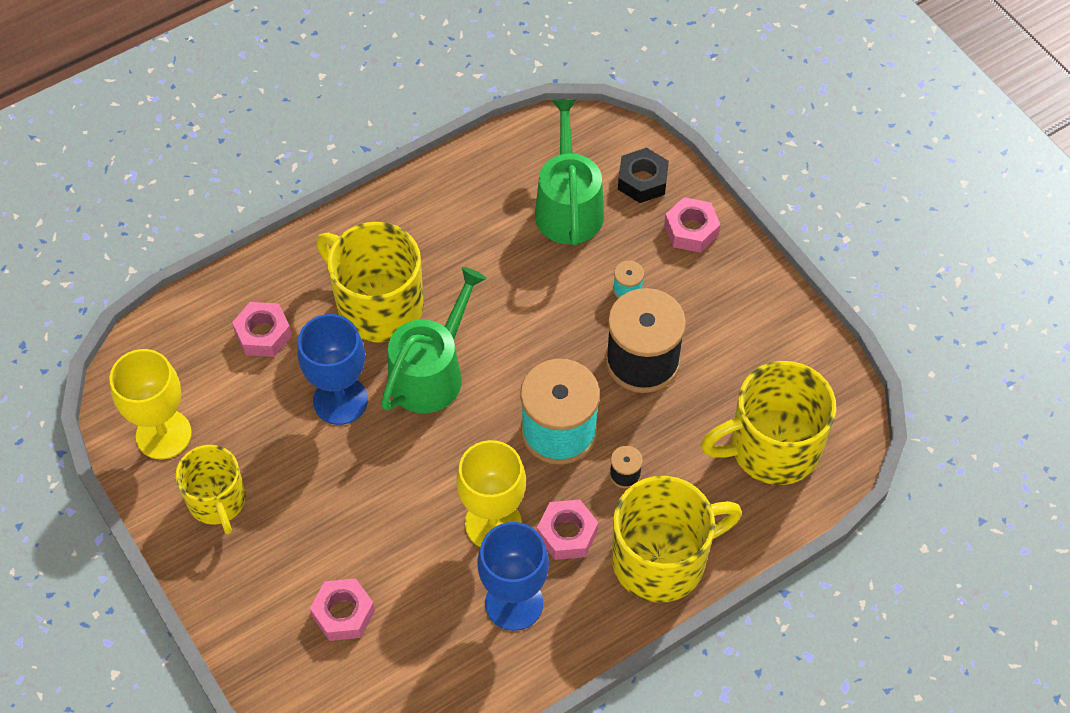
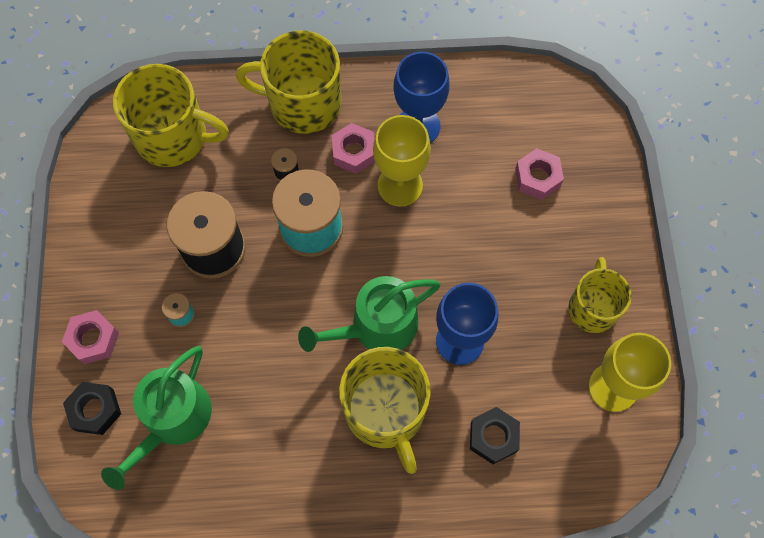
camera: 150 degrees left, 10 degrees up
(263, 334) = (493, 437): pink nut -> black nut

